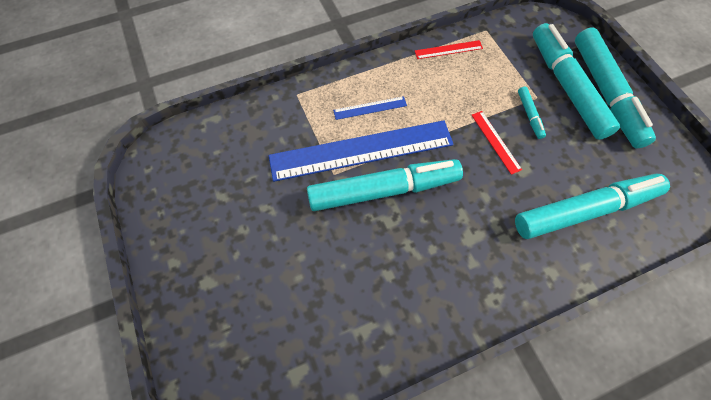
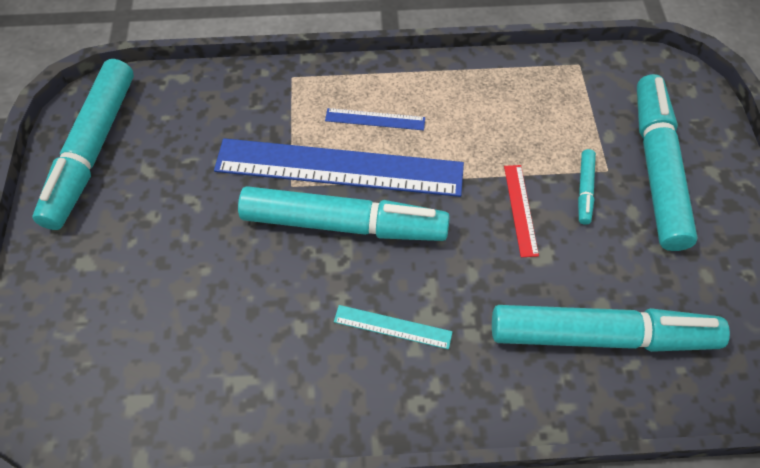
camera: 20 degrees right, 5 degrees down
(448, 50) = (514, 75): red ruler -> none
(451, 252) = (392, 327): none -> turquoise ruler
(606, 93) = (711, 193): turquoise marker -> turquoise marker (92, 151)

